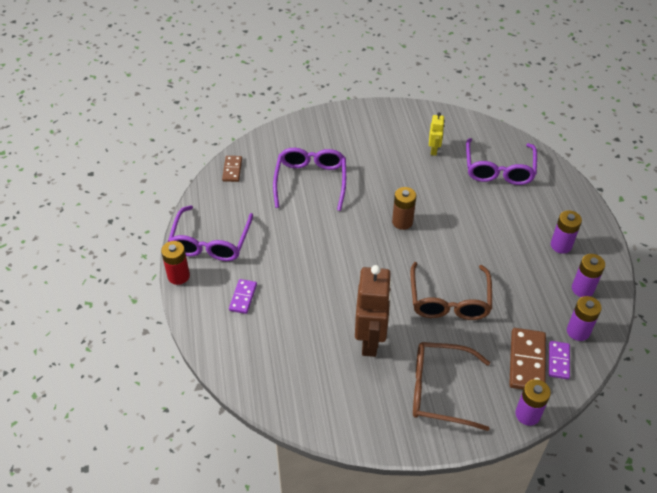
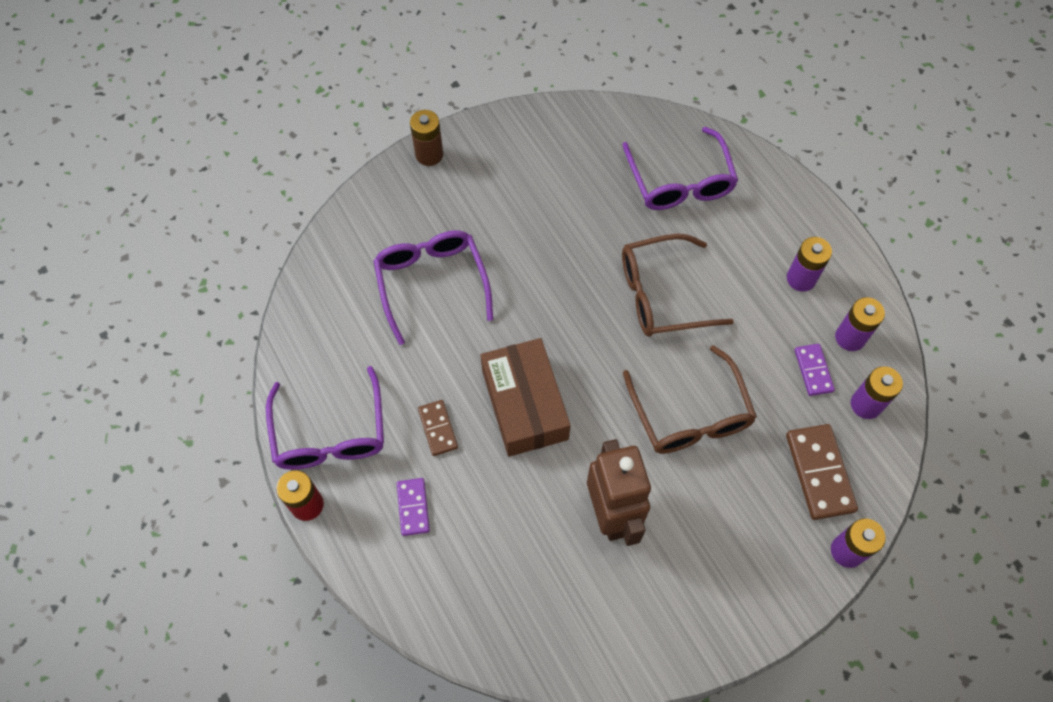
camera: 20 degrees left, 15 degrees up
(232, 170) = (311, 300): brown domino -> brown domino (437, 428)
(340, 263) = (524, 404): none -> brown box
(402, 222) = (583, 309): brown battery -> brown battery (429, 155)
(434, 150) = (582, 176): yellow robot -> none
(439, 390) = (727, 557): brown glasses -> brown glasses (661, 295)
(558, 361) = (857, 458): purple domino -> purple domino (813, 370)

